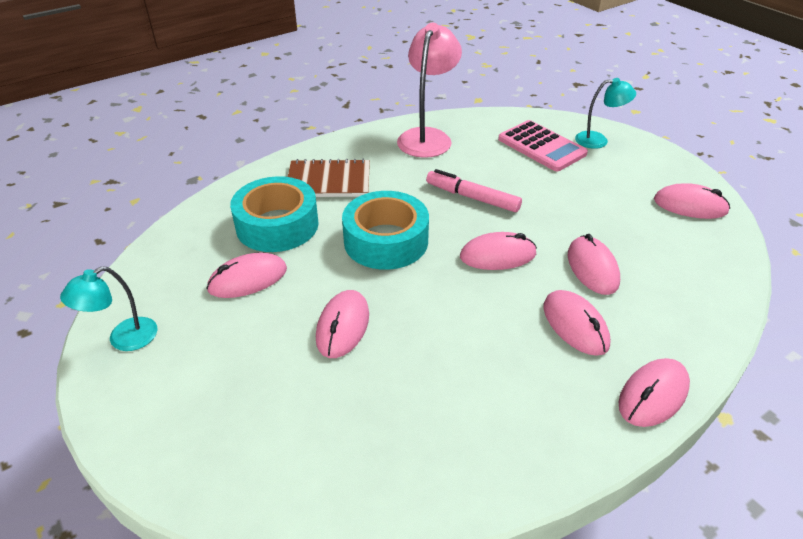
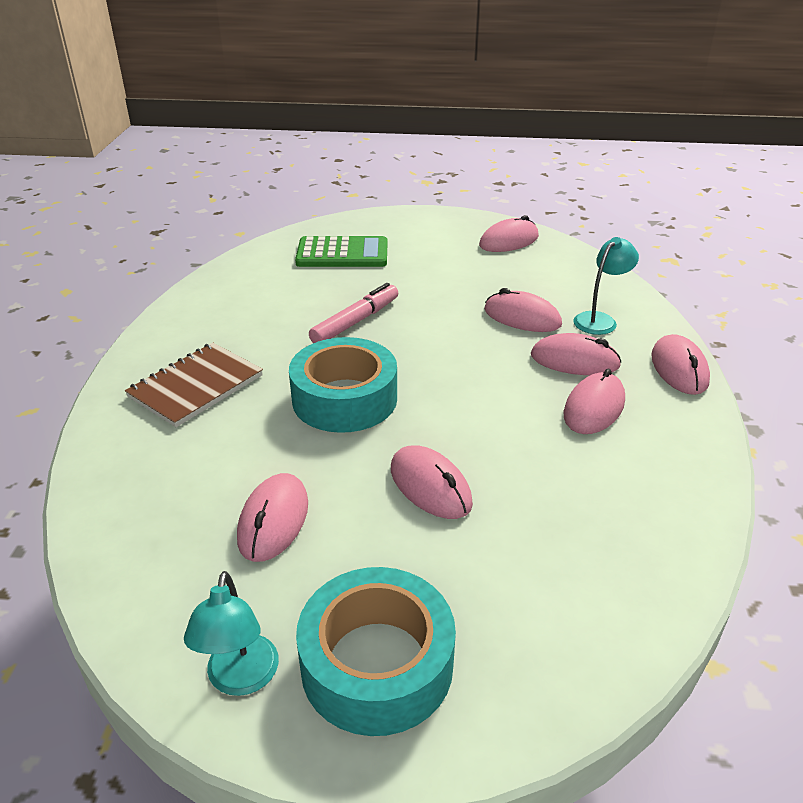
camera: 50 degrees left, 5 degrees down
(277, 225) = (214, 456): turquoise tape -> turquoise tape (377, 664)
(427, 137) = (228, 296): pink lamp -> none
(472, 197) = (355, 321): pink marker -> pink marker turned 150 degrees clockwise
(497, 255) = (449, 350): pink mouse -> pink mouse (594, 408)
(541, 146) = (342, 253): pink calculator -> green calculator
(598, 140) = (377, 228): turquoise lamp -> turquoise lamp (600, 320)

